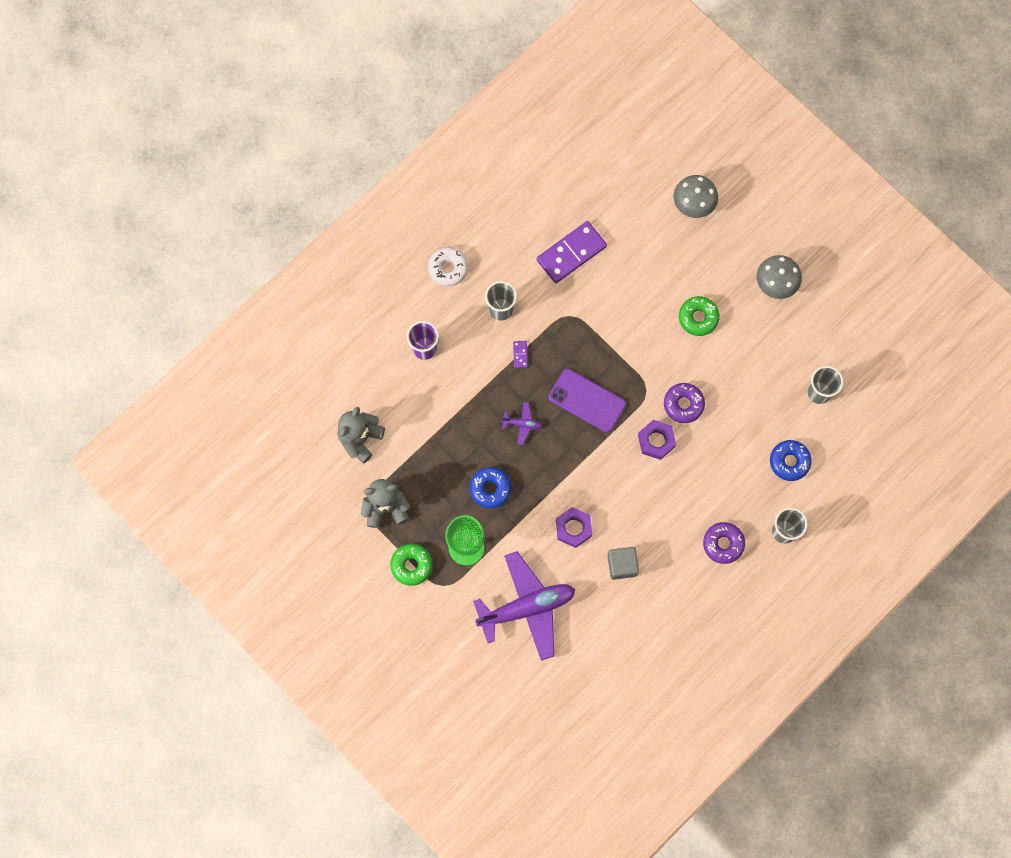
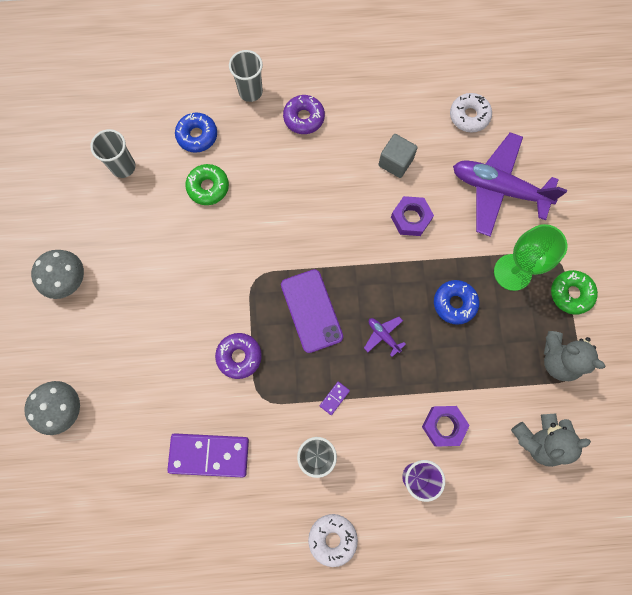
camera: 140 degrees left, 0 degrees up
(597, 653) = (469, 116): none -> white donut
(656, 441) = (284, 232): purple nut -> purple nut (443, 426)
(683, 404) = (236, 243): purple donut -> purple donut (239, 356)
(698, 318) = (157, 303): green donut -> green donut (208, 187)

